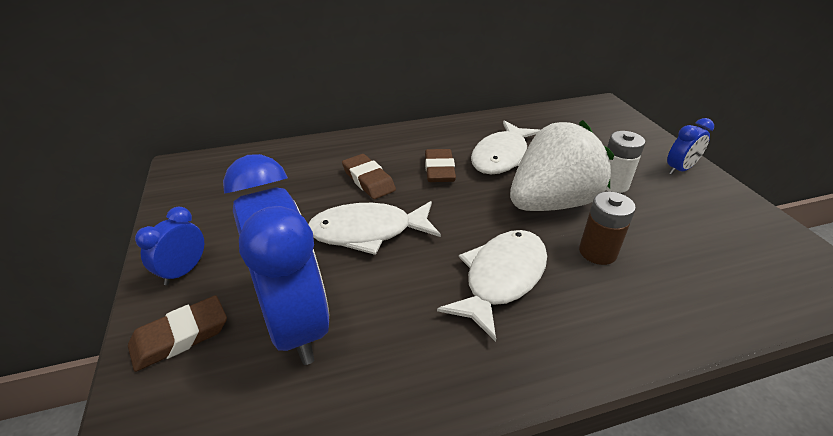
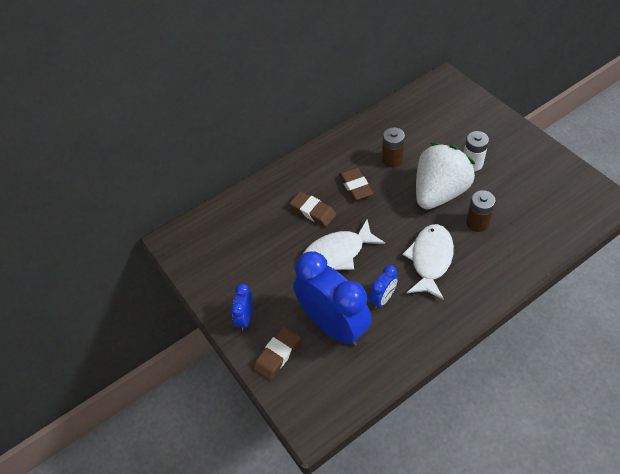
camera: 15 degrees left, 15 degrees up
(502, 156) = (392, 160): white fish -> brown battery
(679, 169) = (510, 136): blue clock -> blue clock (383, 298)

